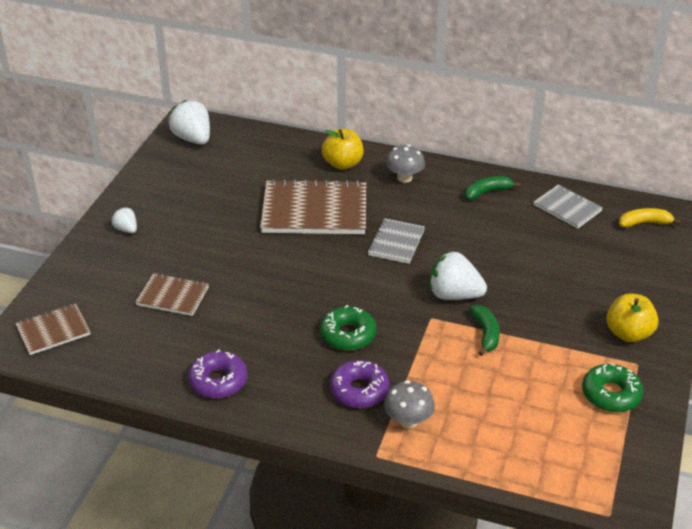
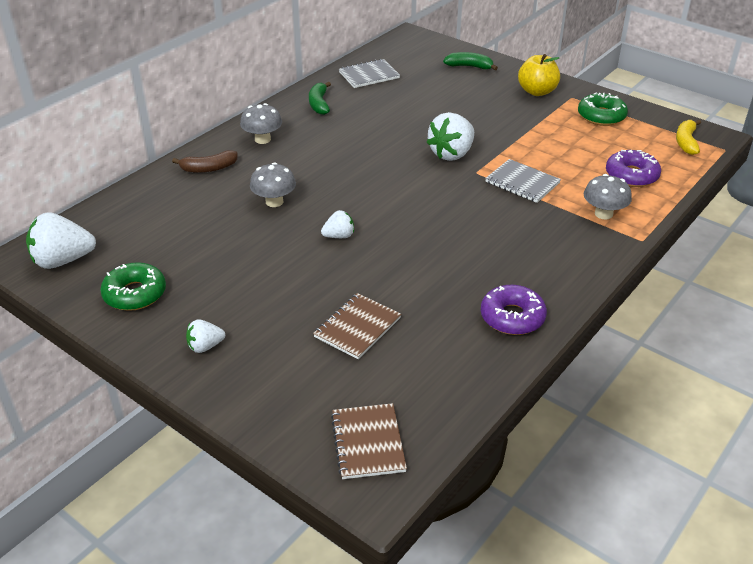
camera: 70 degrees left, 0 degrees up
(284, 257) = (339, 236): none -> white strawberry
(314, 210) = (274, 202): brown notebook -> grey mushroom
(343, 164) = (209, 168): yellow apple -> brown banana
(348, 335) = (478, 222): green donut -> green donut (135, 294)
(359, 390) = (557, 231): purple donut -> purple donut (631, 175)
(396, 242) = (359, 166): grey notebook -> grey notebook (522, 183)
(485, 334) = (509, 151): green banana -> green banana (469, 66)
(644, 223) = (411, 51): yellow banana -> yellow banana (686, 142)

